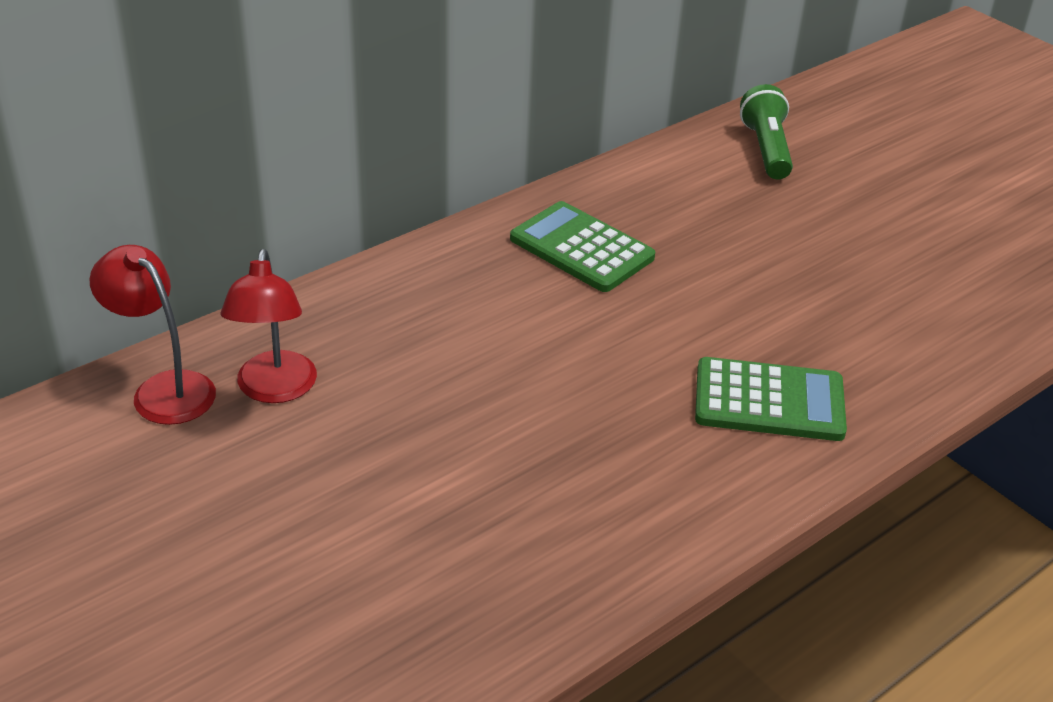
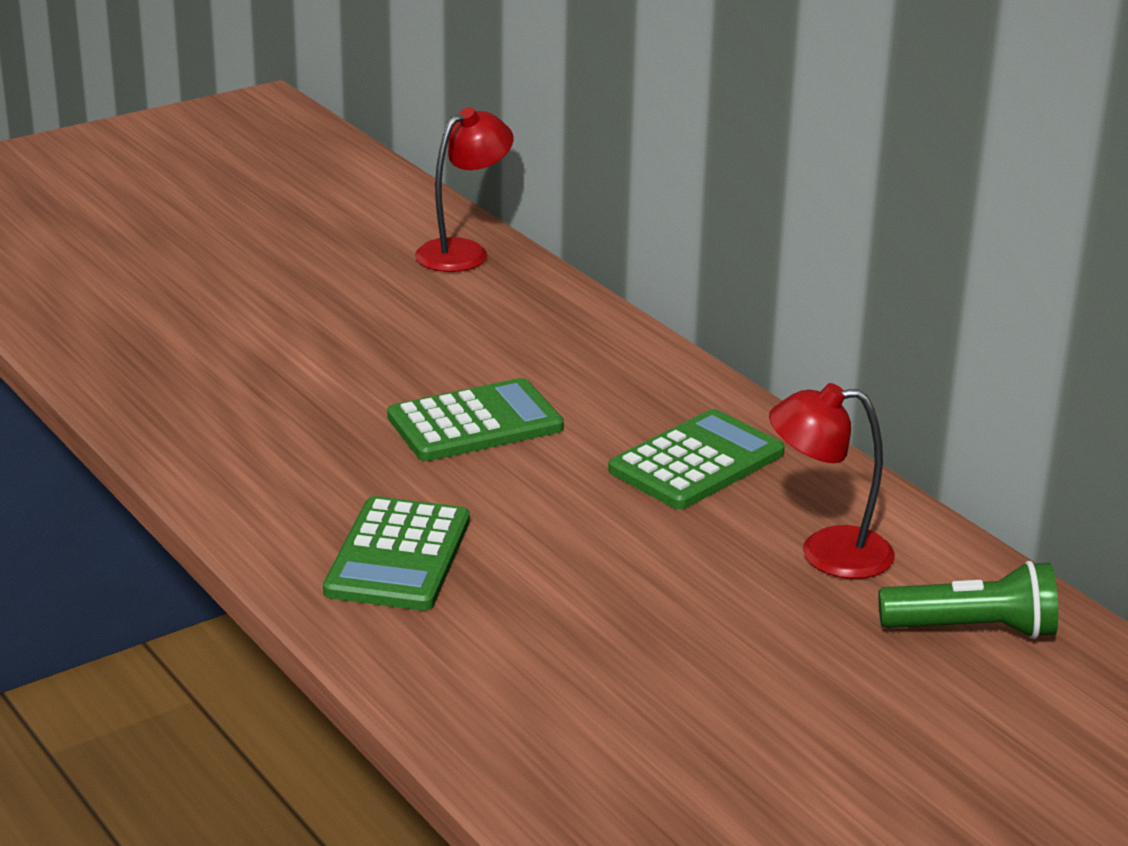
camera: 95 degrees right, 10 degrees down
(275, 390) = (456, 296): red lamp -> red lamp (827, 553)
(538, 367) = (475, 423): none -> green calculator

